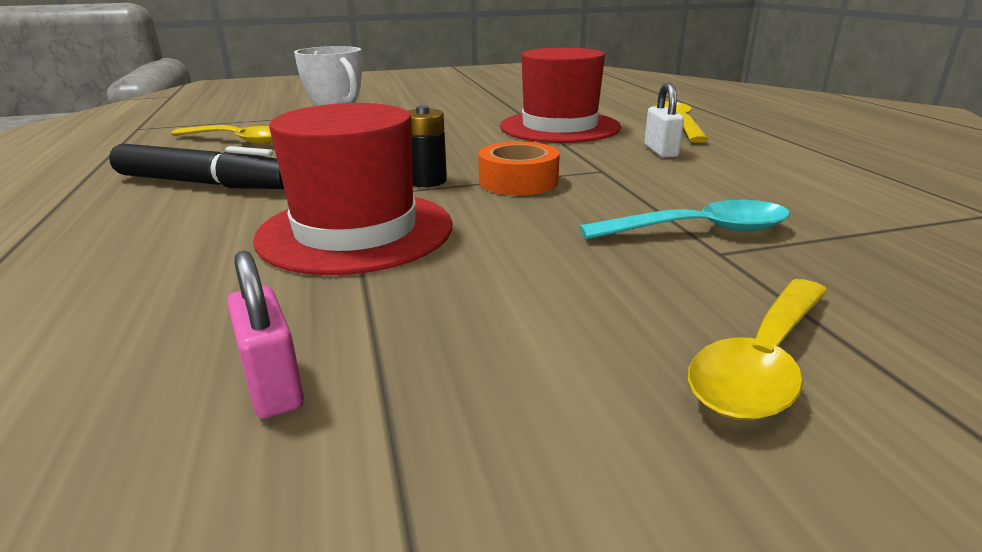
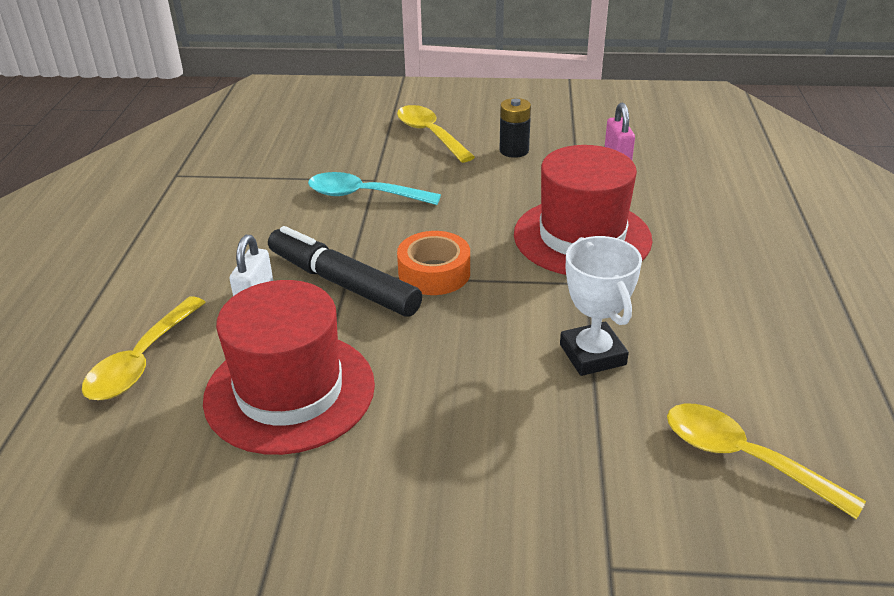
camera: 160 degrees left, 10 degrees up
(204, 184) = (730, 334): black marker -> black marker (343, 283)
(427, 181) = (513, 291): black battery -> black battery (514, 150)
(762, 363) = (430, 134): yellow spoon -> yellow spoon turned 90 degrees counterclockwise

